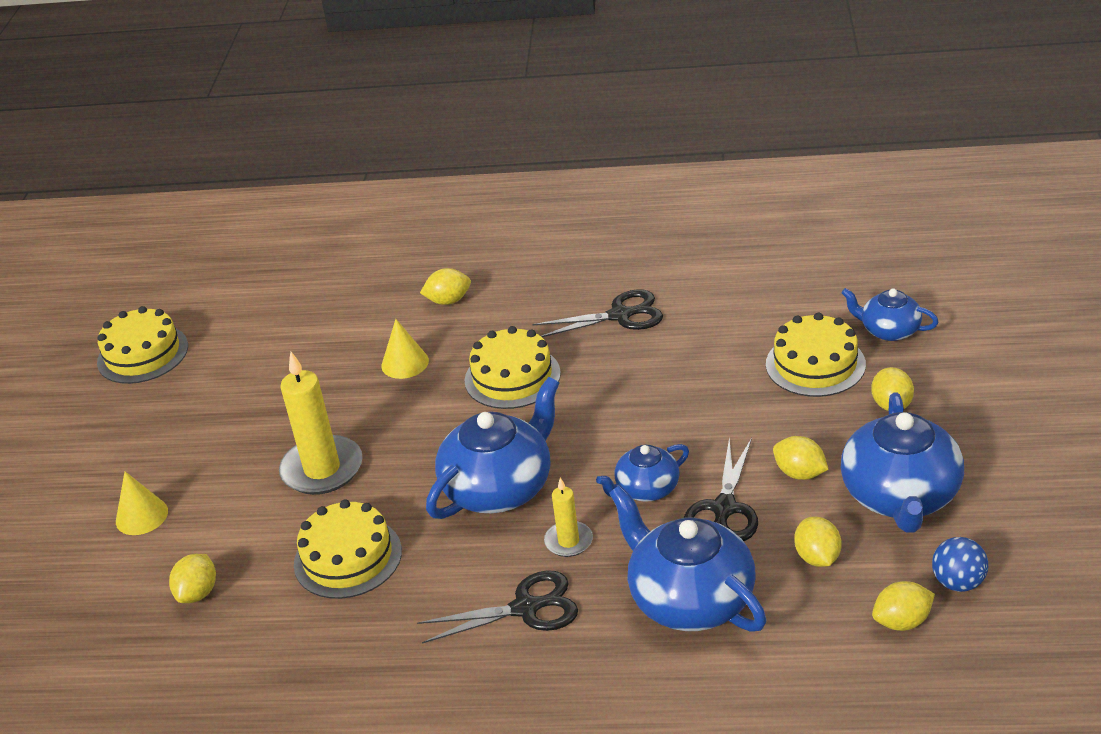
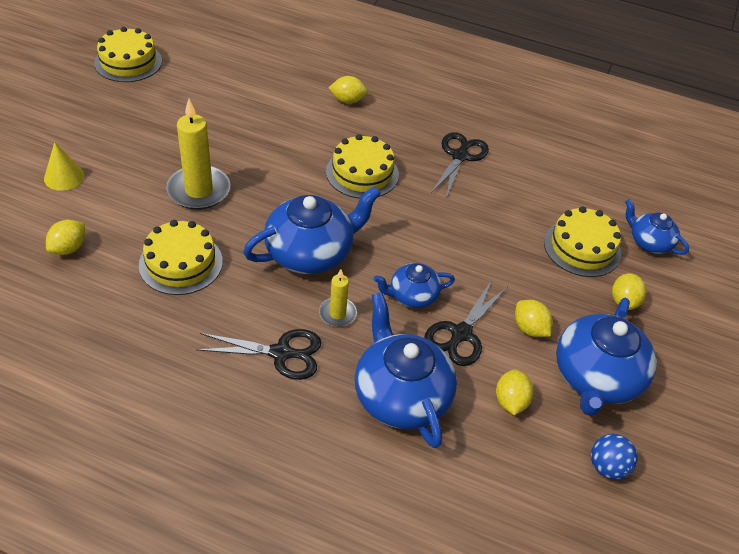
camera: 10 degrees right, 10 degrees up
(405, 363) = (295, 134): yellow cone -> none
(620, 315) = (460, 156): black scissors -> black scissors turned 75 degrees counterclockwise
(902, 621) = (549, 481): yellow lemon -> none

